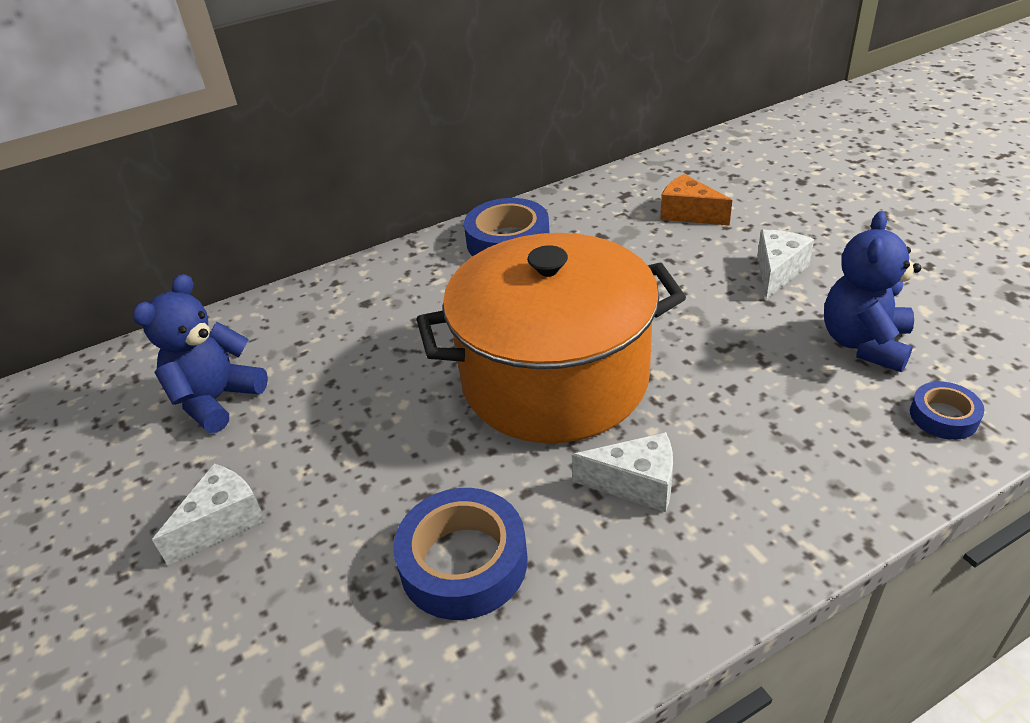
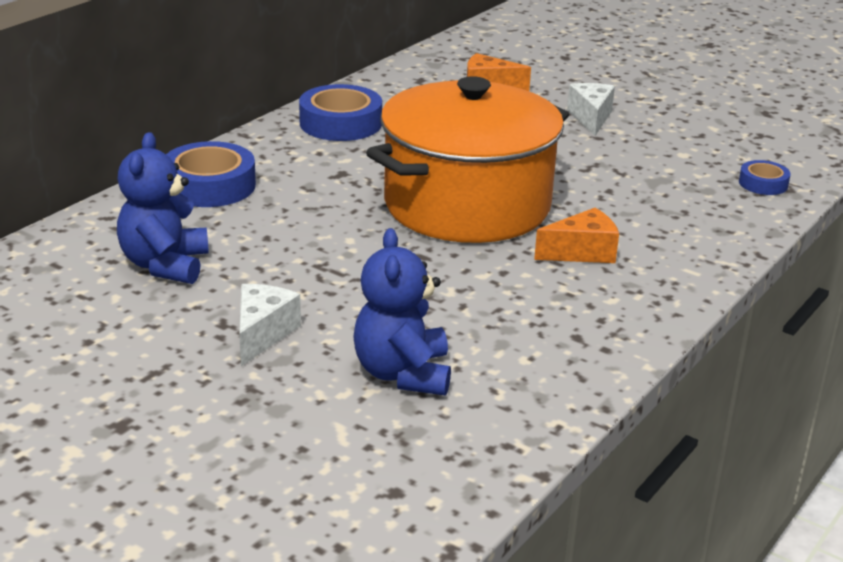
camera: 30 degrees left, 10 degrees down
(463, 562) = (490, 315): blue tape -> blue tape (209, 185)
(636, 484) = (582, 252): white cheese -> orange cheese
(864, 343) = (684, 152): blue teddy bear -> blue teddy bear (403, 374)

